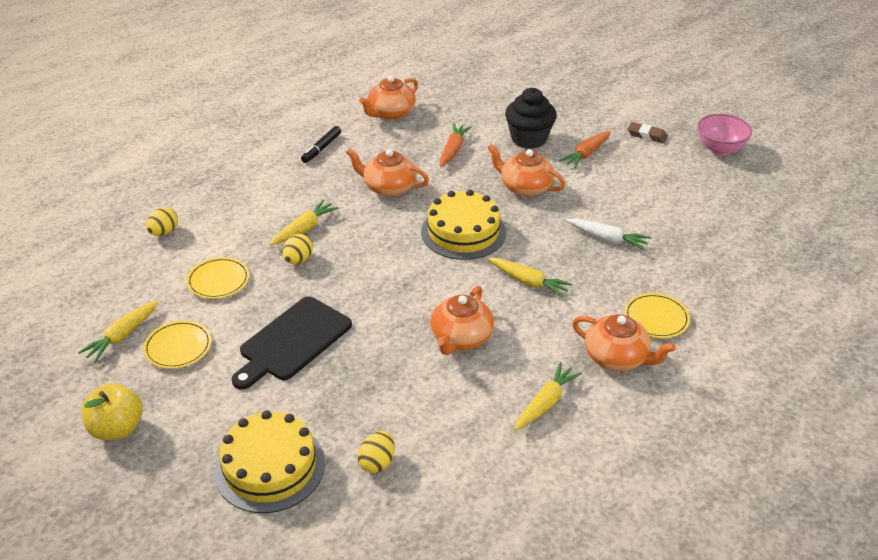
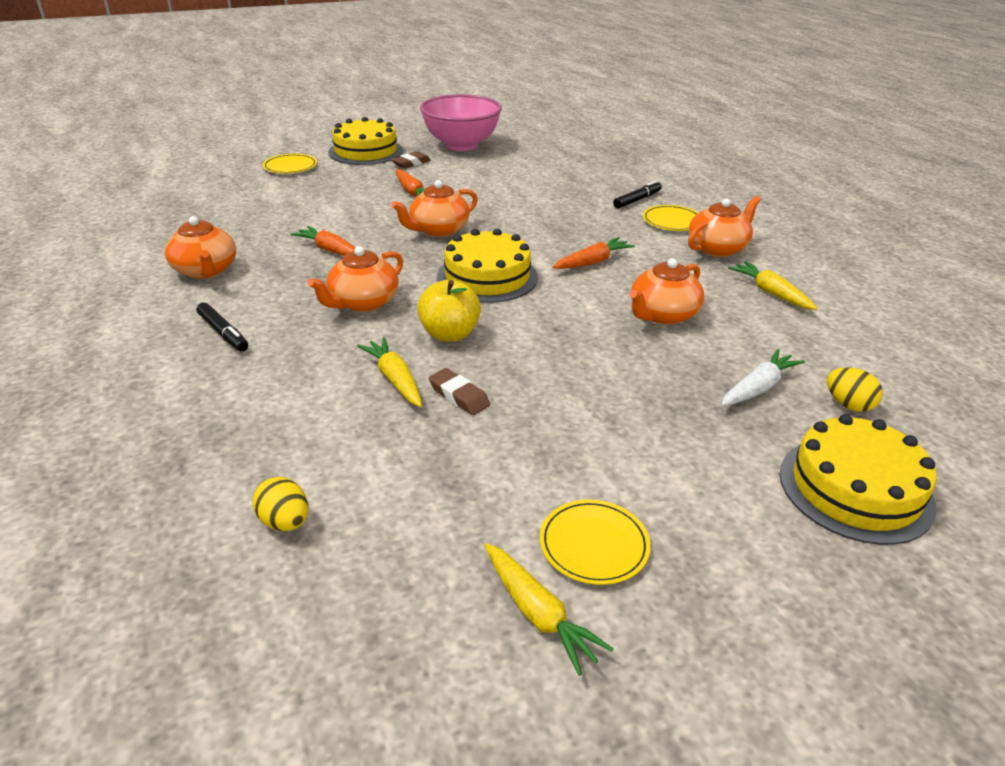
camera: 70 degrees left, 5 degrees down
(117, 428) = (767, 647): yellow apple -> yellow apple (449, 334)
(218, 280) = (457, 477): yellow plate -> yellow plate (290, 166)
(292, 341) = (624, 429): black cutting board -> none
(298, 260) = (459, 396): yellow egg -> brown eraser
(461, 337) = (662, 315): orange teapot -> orange teapot turned 90 degrees clockwise
(529, 139) = (356, 210): black cupcake -> none
(529, 282) = (593, 262): yellow carrot -> orange carrot
(607, 239) = (551, 214): white carrot -> white carrot (758, 387)
(650, 105) = (365, 151): none -> yellow cake
(688, 286) = (637, 200): none -> black marker
(719, 149) = (461, 145): pink bowl -> pink bowl, size x1.60

